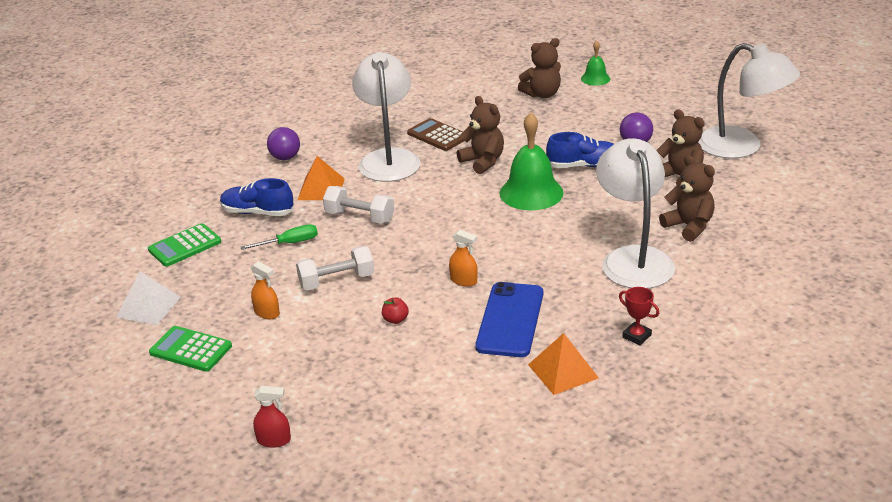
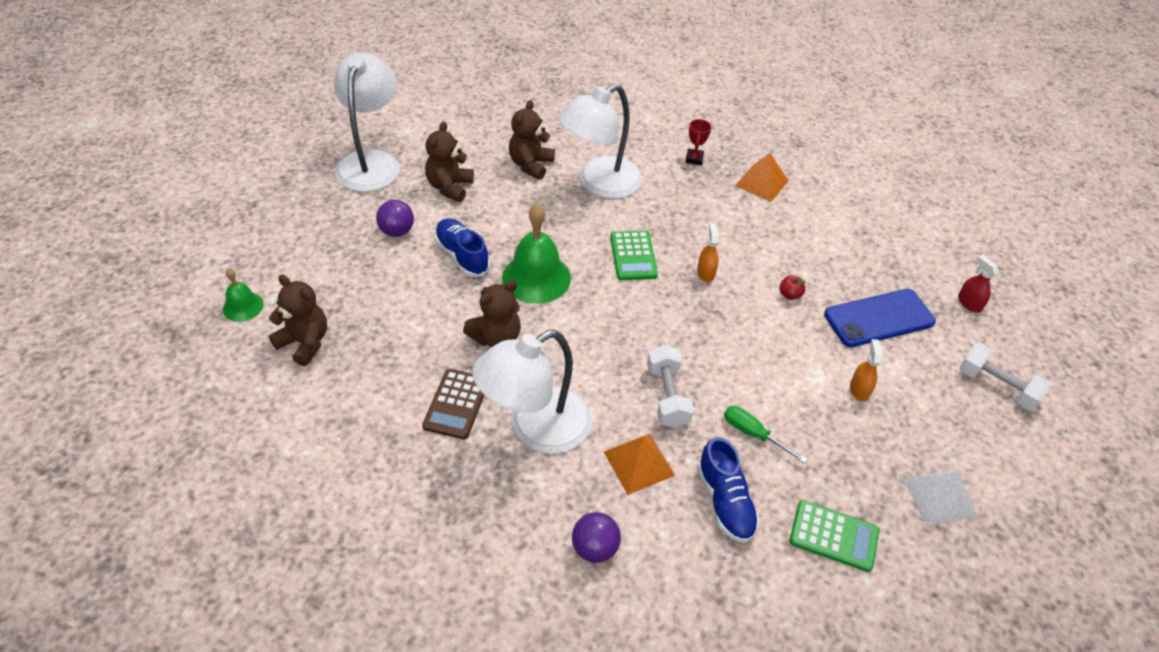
camera: 125 degrees left, 15 degrees up
(190, 349) = (949, 418): green calculator -> green calculator (633, 256)
(337, 281) = (776, 361): white dumbbell -> white dumbbell (996, 386)
(483, 162) = (496, 337): brown teddy bear -> brown teddy bear turned 150 degrees counterclockwise
(510, 320) = (731, 227): blue phone -> blue phone (879, 318)

